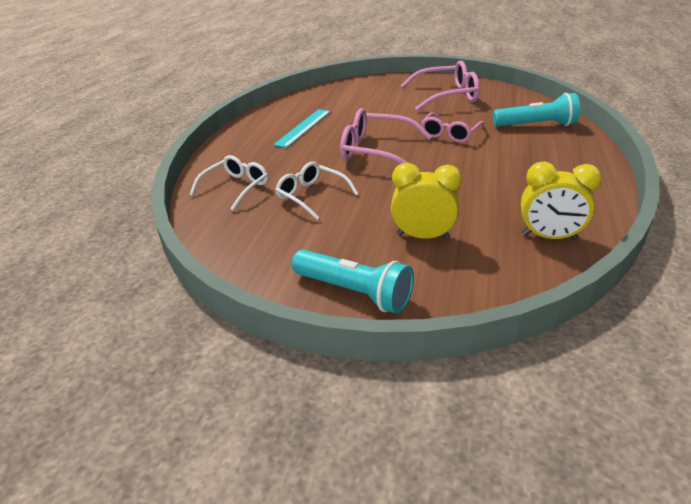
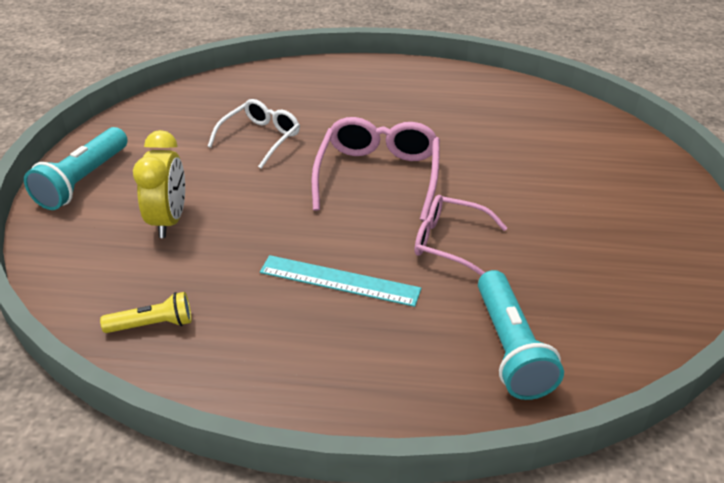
camera: 80 degrees right, 5 degrees up
(236, 187) = (279, 90): white glasses -> none
(303, 127) = (441, 112): turquoise ruler -> turquoise ruler (339, 280)
(447, 96) = (614, 240): pink glasses -> none
(549, 237) = (153, 324): yellow clock -> yellow flashlight

